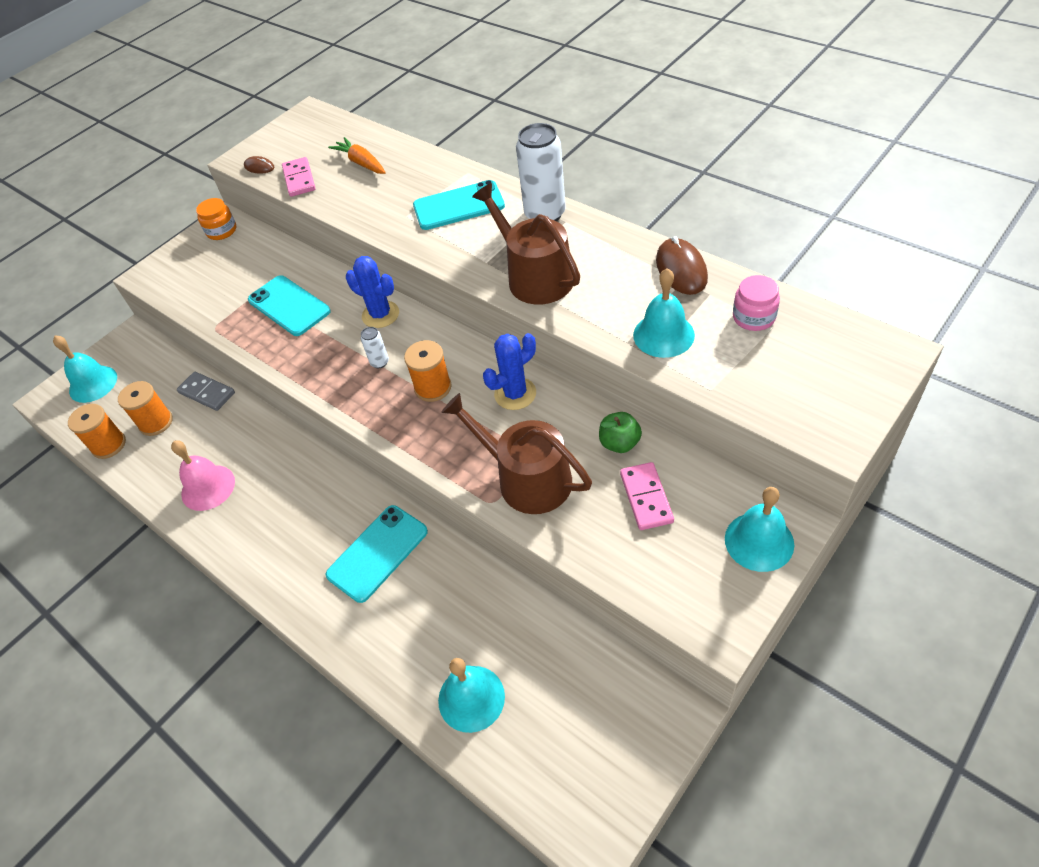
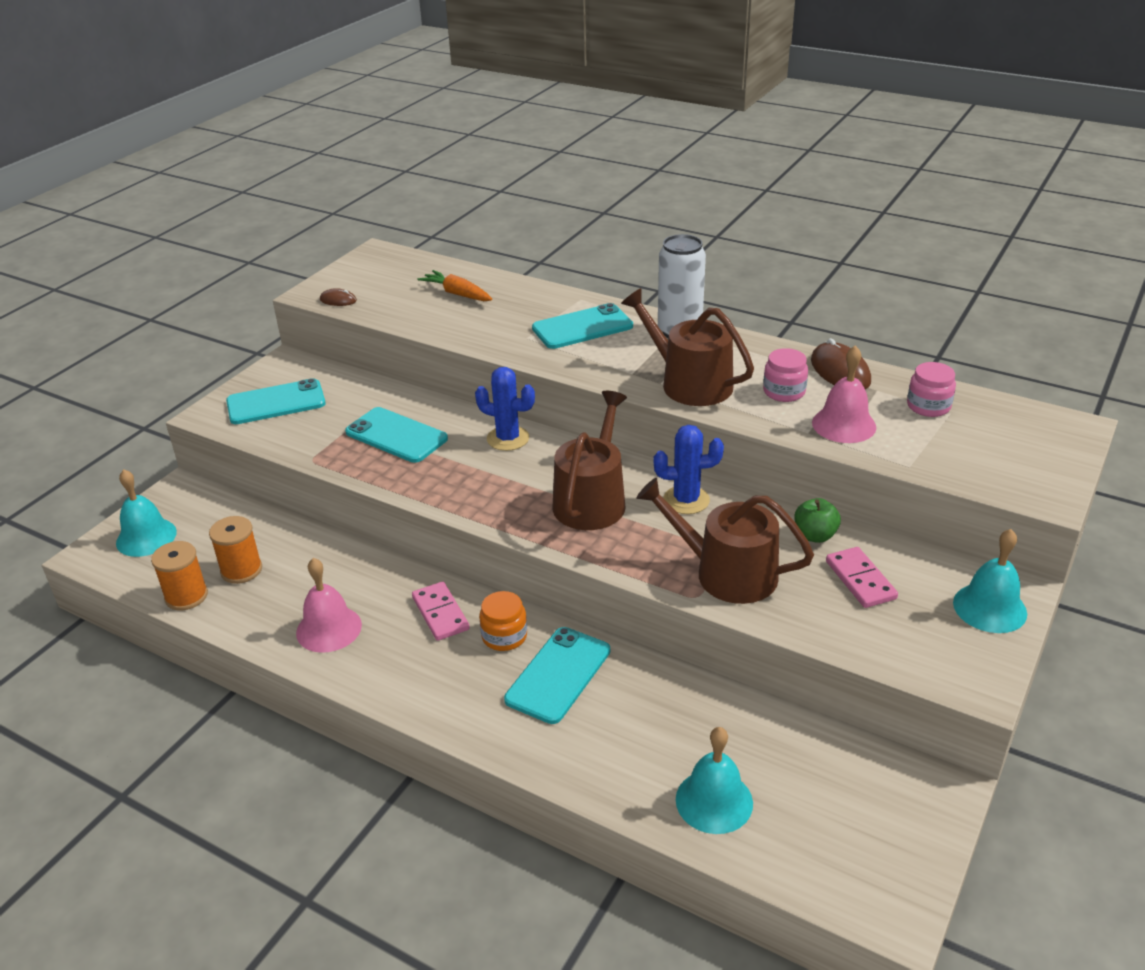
camera: 15 degrees left, 15 degrees down
(202, 265) = (276, 403): none -> turquoise phone
(207, 393) = (297, 537): grey domino -> none
(221, 231) = (289, 371): orange jar -> orange jar (504, 636)
(299, 179) = (390, 309): pink domino -> pink domino (440, 613)
(379, 362) = (522, 481): white can -> none
(433, 387) = (592, 500): orange spool -> brown watering can
(515, 394) = (686, 500): blue cactus -> blue cactus turned 45 degrees clockwise
(619, 292) = (784, 392): none -> pink jar
(663, 335) = (844, 424): turquoise bell -> pink bell

